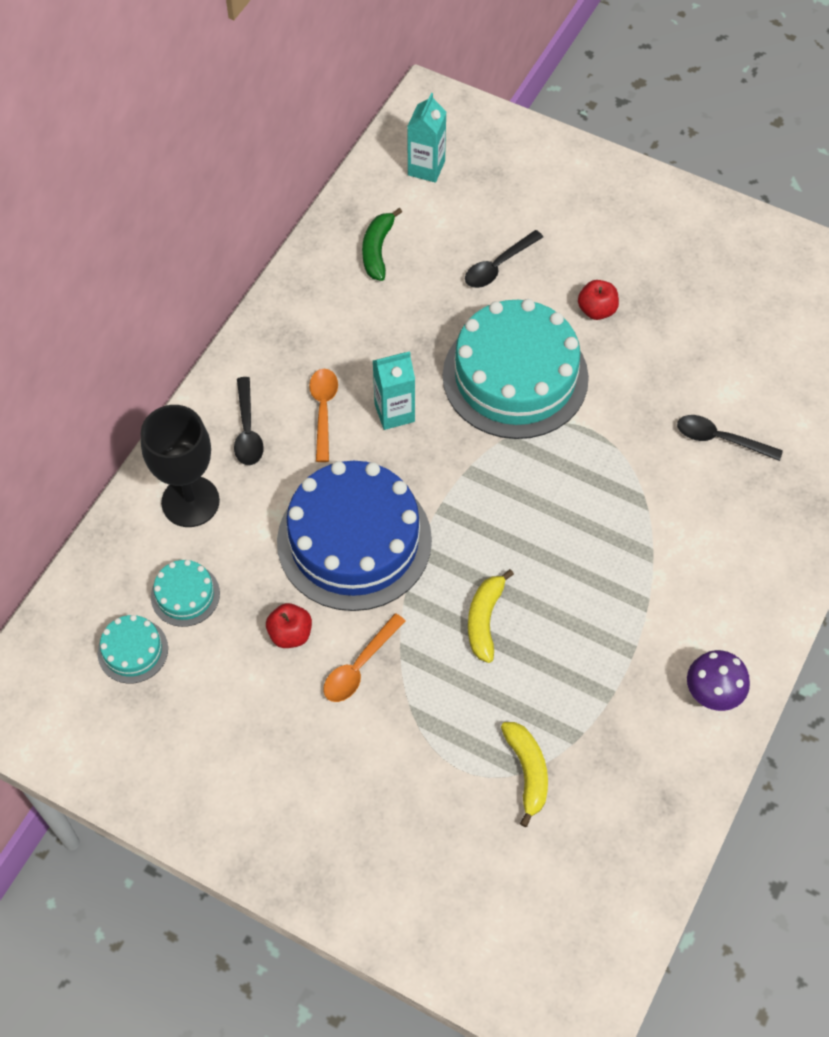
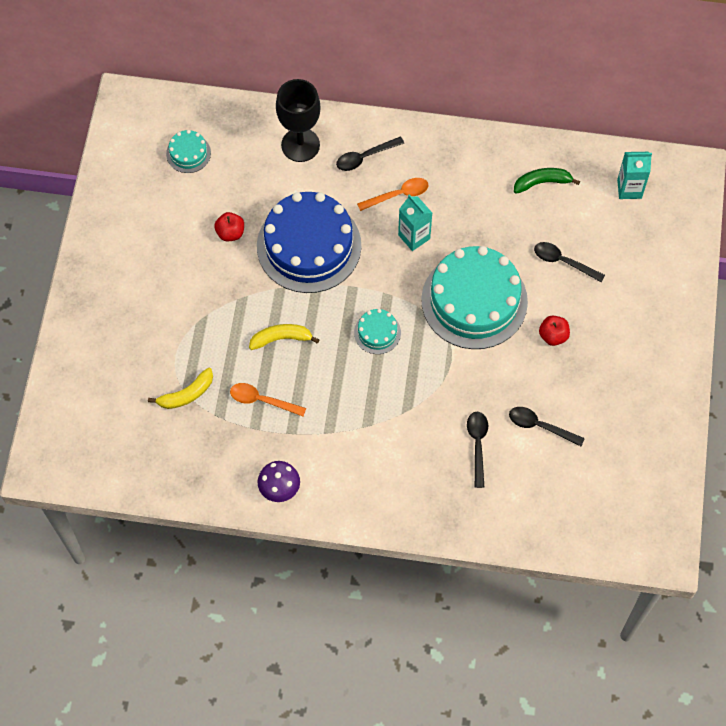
camera: 70 degrees right, 5 degrees up
(185, 595) = (235, 166): turquoise cake -> turquoise cake (377, 332)
(359, 666) = (222, 278): orange spoon -> orange spoon (262, 400)
(715, 365) = (540, 426): none -> black spoon

